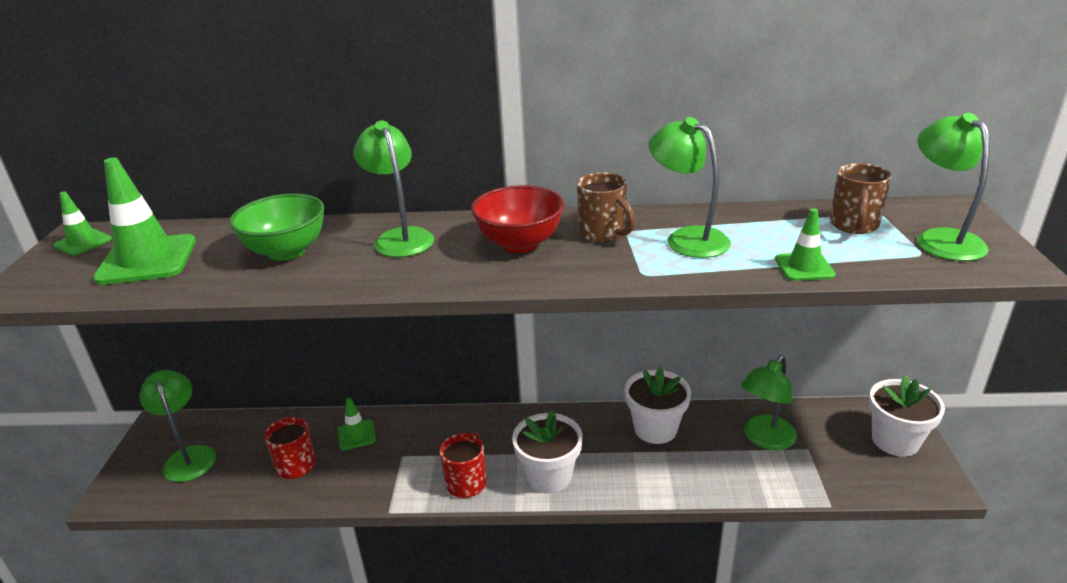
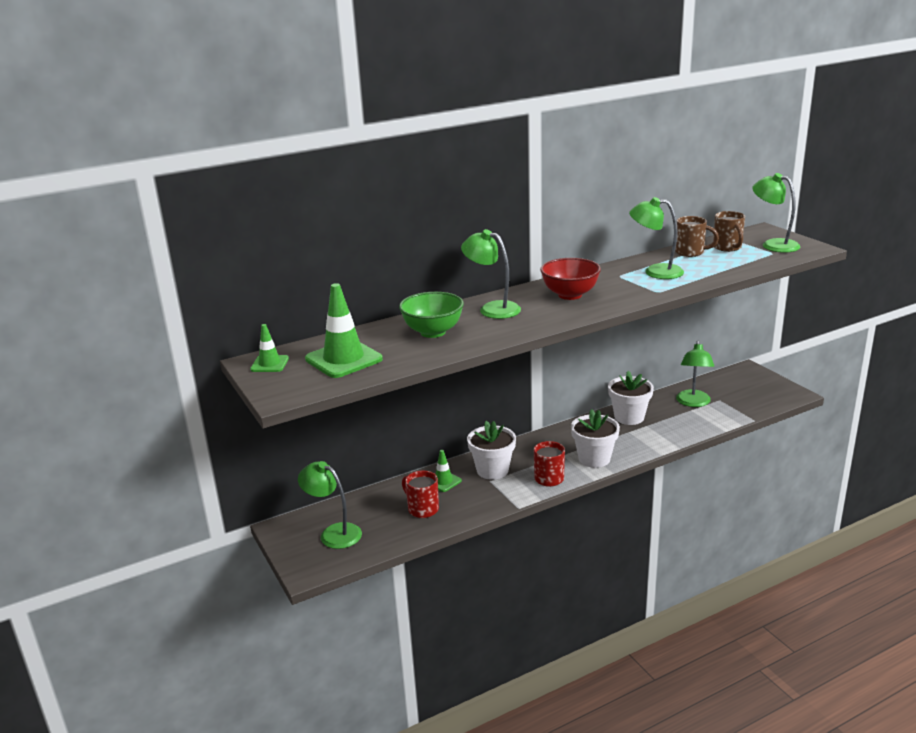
camera: 30 degrees left, 5 degrees down
(603, 234) = (608, 280): brown mug -> brown mug (691, 252)
(804, 267) = (729, 270): green traffic cone -> none
(895, 440) = (758, 382): white flower pot -> white flower pot (492, 470)

